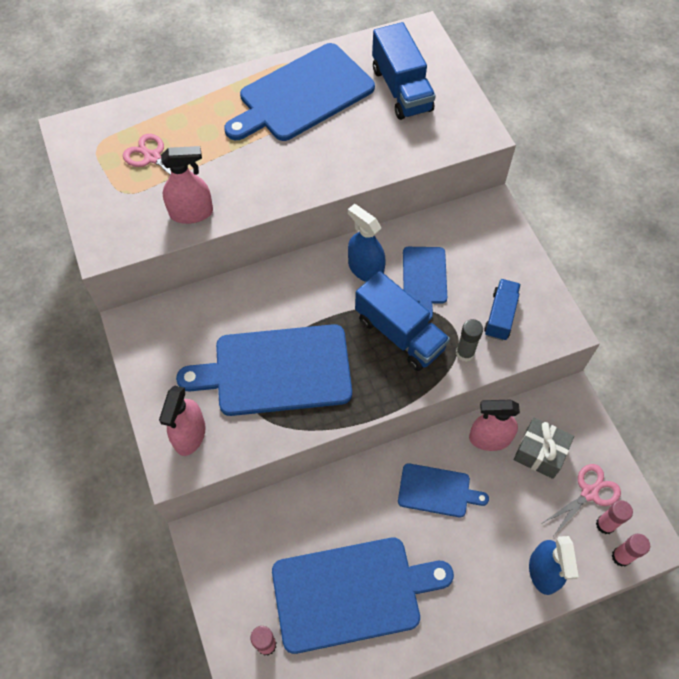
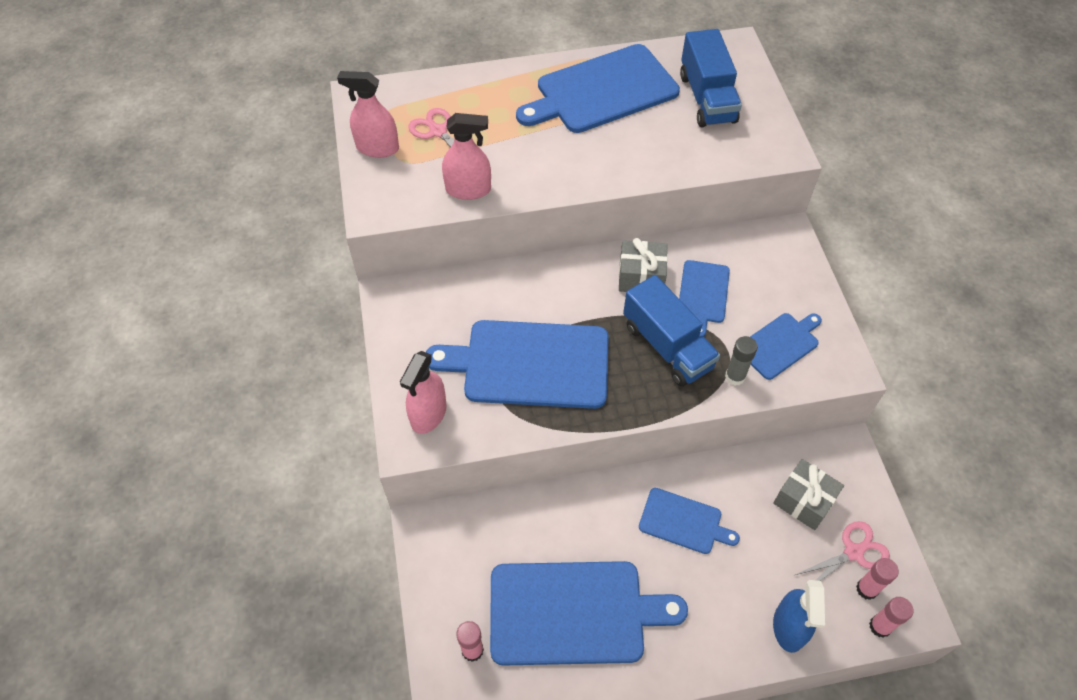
camera: 10 degrees right, 5 degrees down
(365, 269) = (641, 277): blue spray bottle -> grey gift
(489, 438) = (750, 477): pink spray bottle -> pink spray bottle (377, 148)
(500, 316) = (780, 344): blue truck -> blue cutting board

